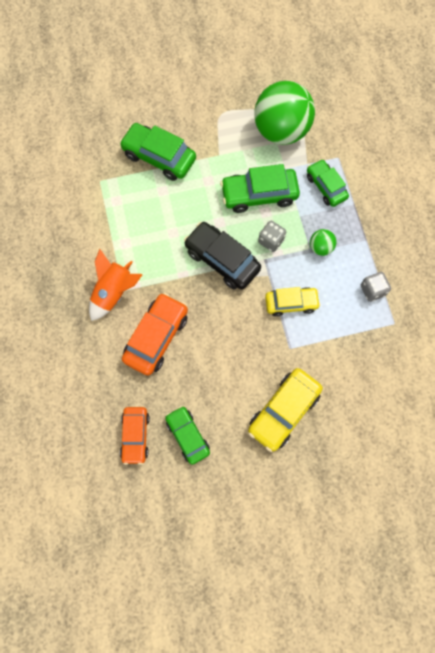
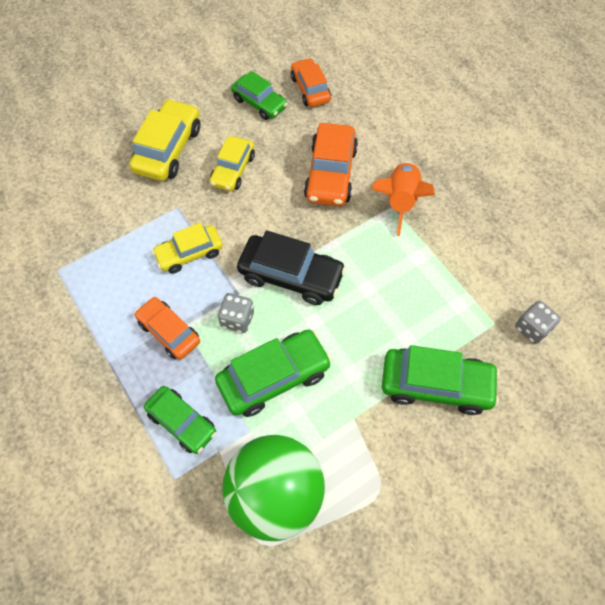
camera: 160 degrees right, 10 degrees down
(234, 369) = (233, 170): none -> yellow car
(320, 247) = (169, 332): green ball -> orange car
(372, 290) = (90, 300): grey dice -> grey dice (532, 328)

